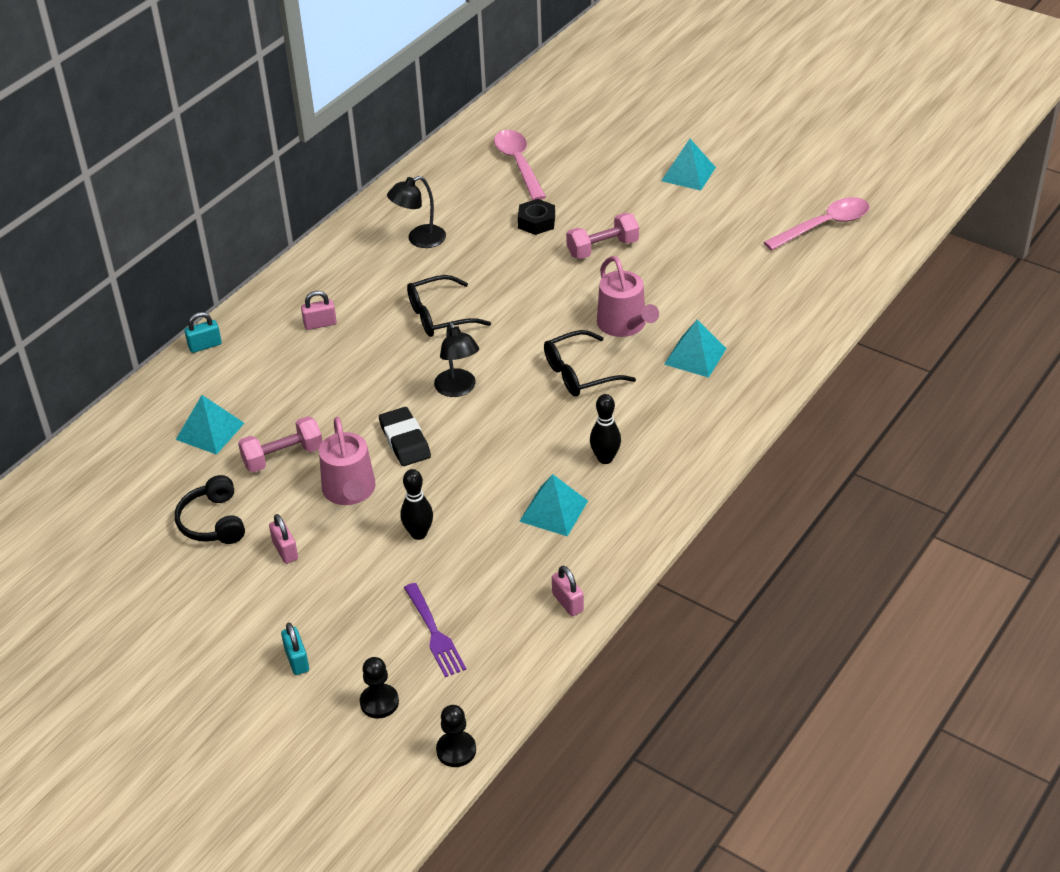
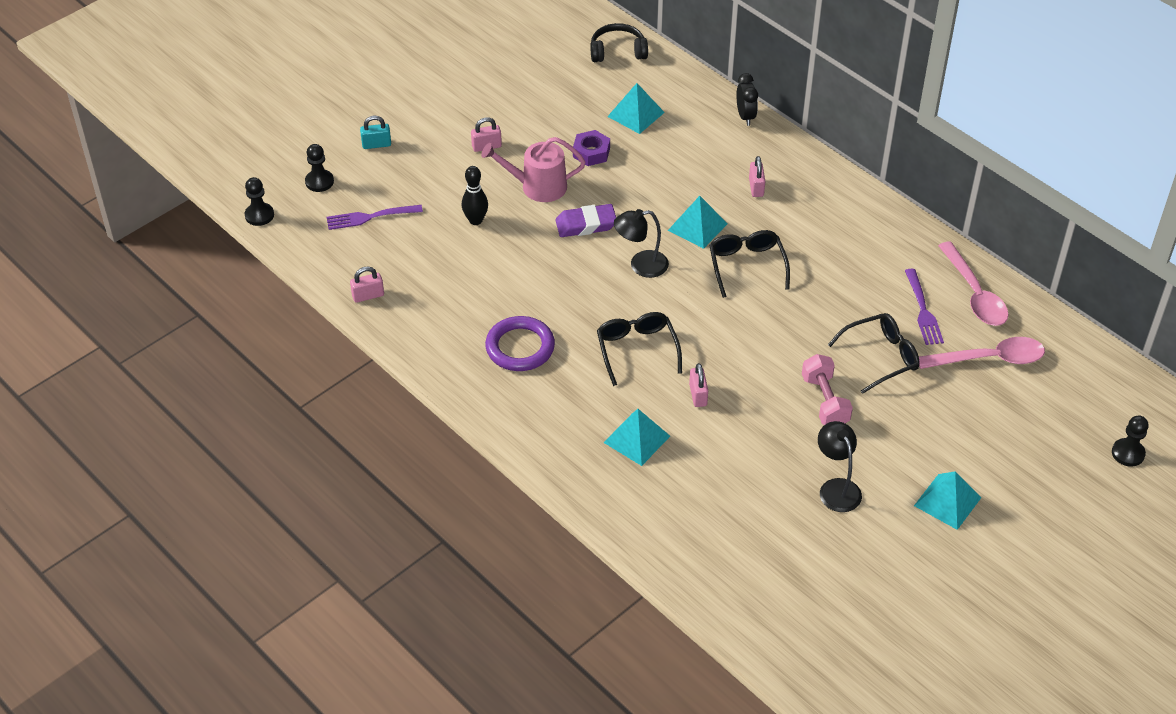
camera: 100 degrees right, 5 degrees up
(205, 345) = (745, 116): turquoise padlock -> black clock
(213, 522) = (532, 111): black headphones -> black headphones (618, 51)
(283, 457) = (591, 152): pink dumbbell -> purple nut
(405, 441) = (586, 224): black eraser -> purple eraser
(419, 240) = (869, 266): black lamp -> black lamp (836, 488)
(469, 204) = (922, 310): none -> purple fork
(536, 222) = (881, 357): black nut -> black glasses
(553, 511) = (470, 303): turquoise pyramid -> turquoise pyramid (697, 227)
(599, 93) = (1128, 453): none -> black pawn
(605, 458) = (520, 347): black bowling pin -> purple ring
(624, 325) = (698, 395): pink watering can -> pink padlock
(824, 225) = (825, 603): pink spoon -> pink spoon (974, 294)

